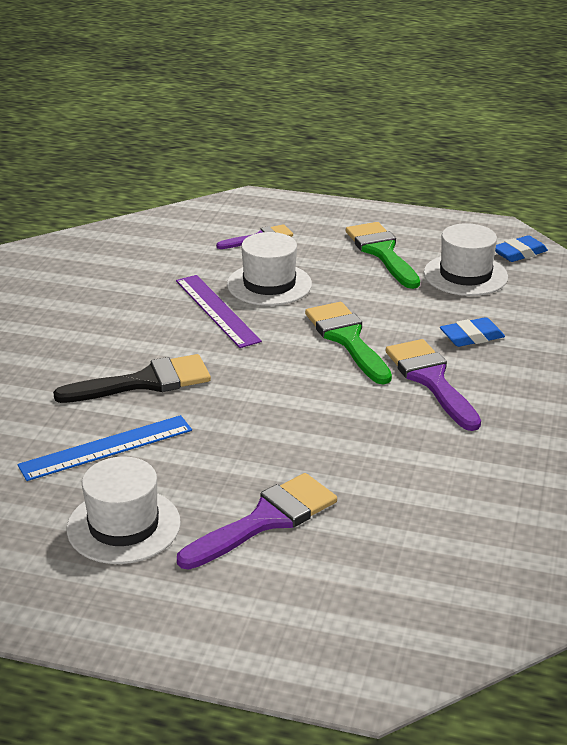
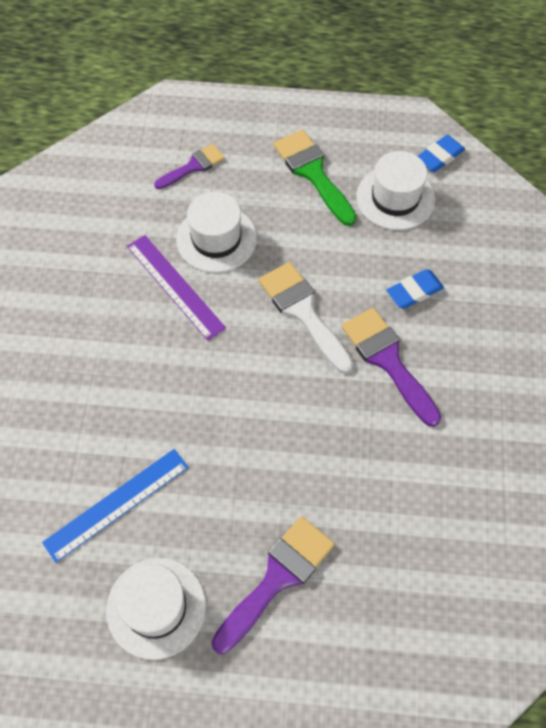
camera: 10 degrees left, 30 degrees up
(145, 382) = (131, 404): black brush -> none
(347, 339) = (303, 312): green brush -> white brush

